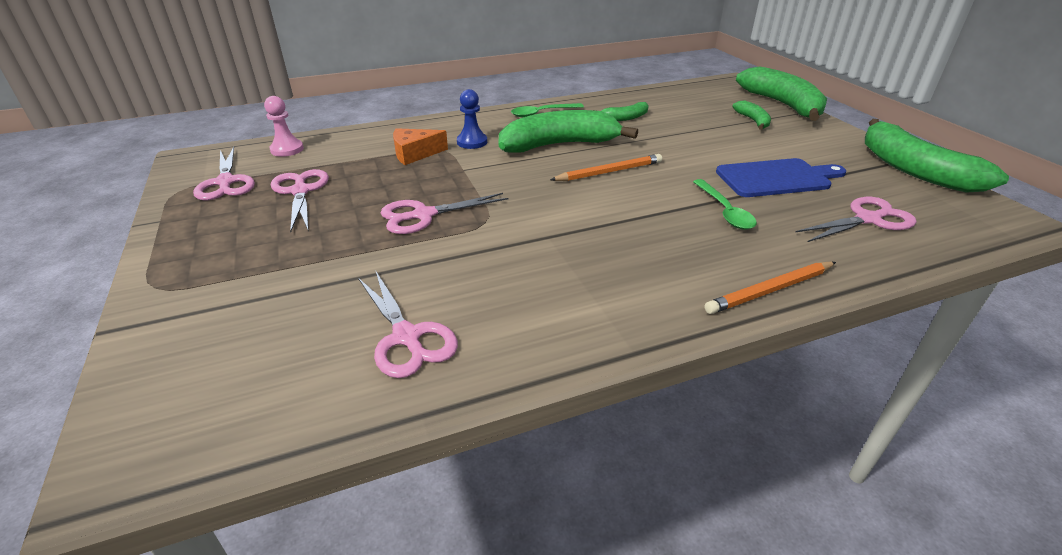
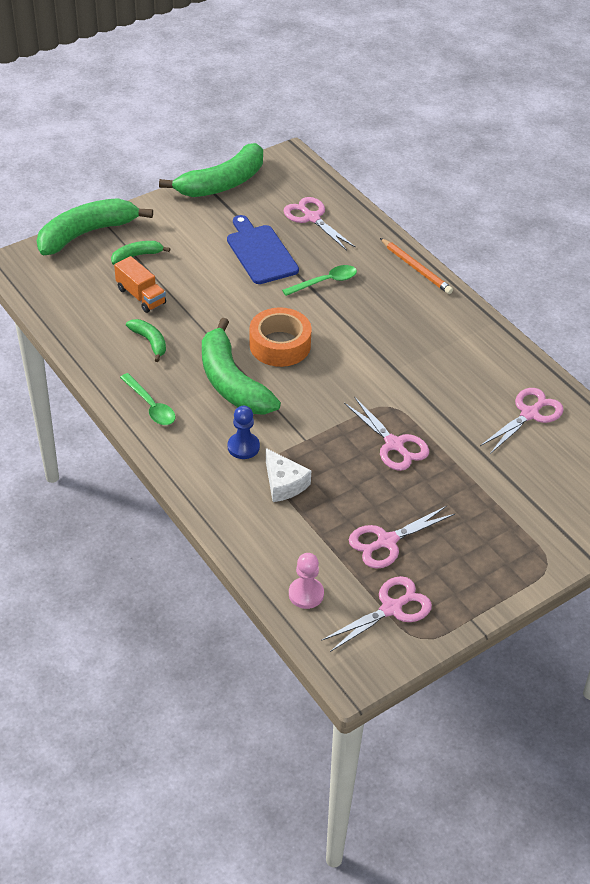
camera: 105 degrees left, 10 degrees up
(415, 154) = (284, 483): orange cheese -> white cheese
(609, 172) = (280, 345): orange pencil -> orange tape
(690, 119) = (141, 296): none -> orange truck

